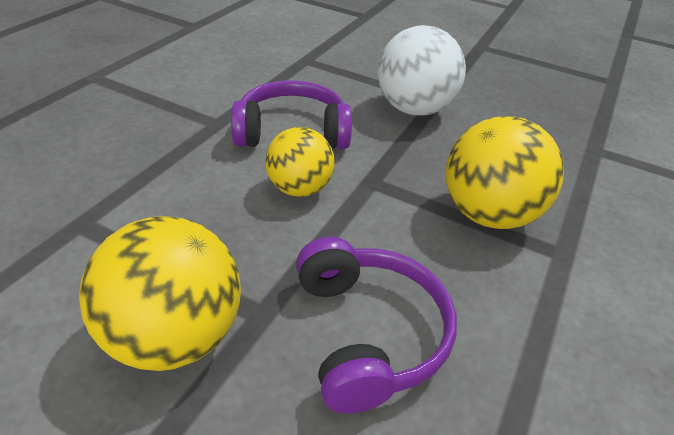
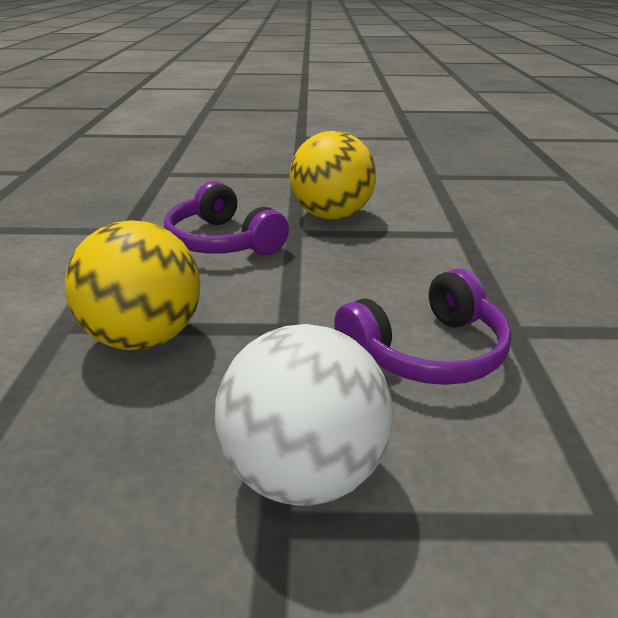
camera: 155 degrees right, 10 degrees down
(299, 188) = (348, 299): yellow ball -> none

